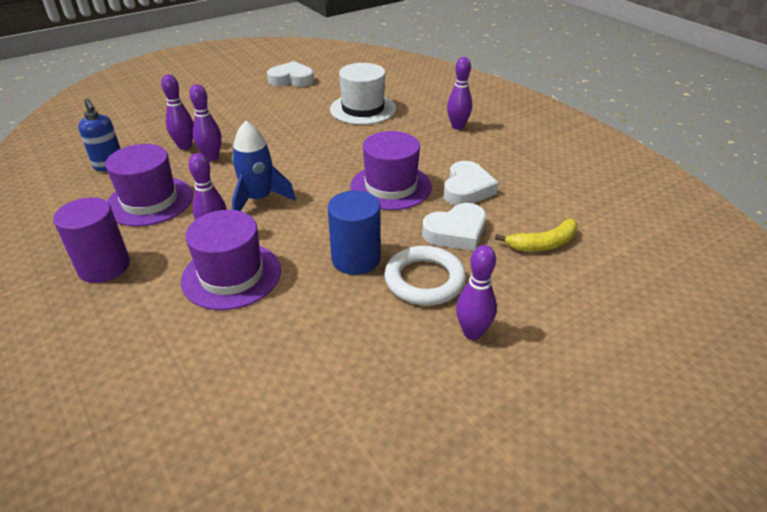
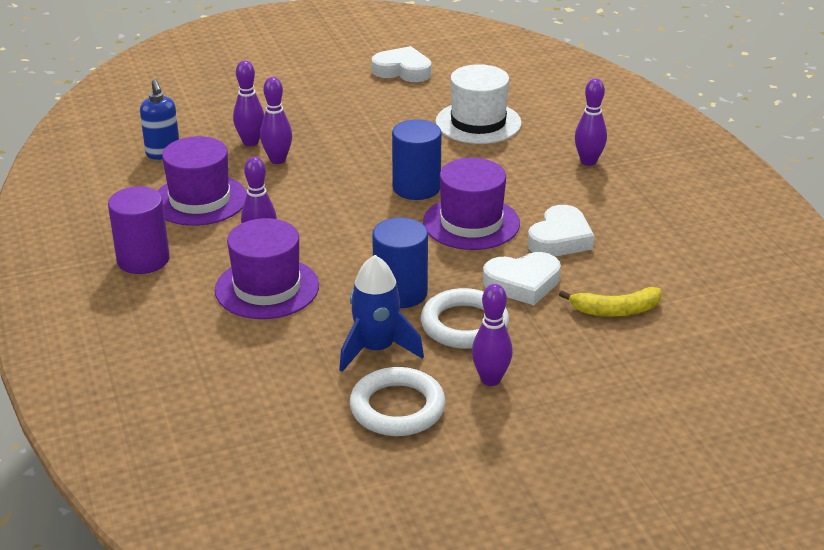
camera: 15 degrees right, 5 degrees down
(259, 199) = (317, 215): blue rocket -> blue rocket (376, 349)
(335, 164) = (416, 188): none -> blue cylinder
(398, 383) = (397, 408): none -> white ring

